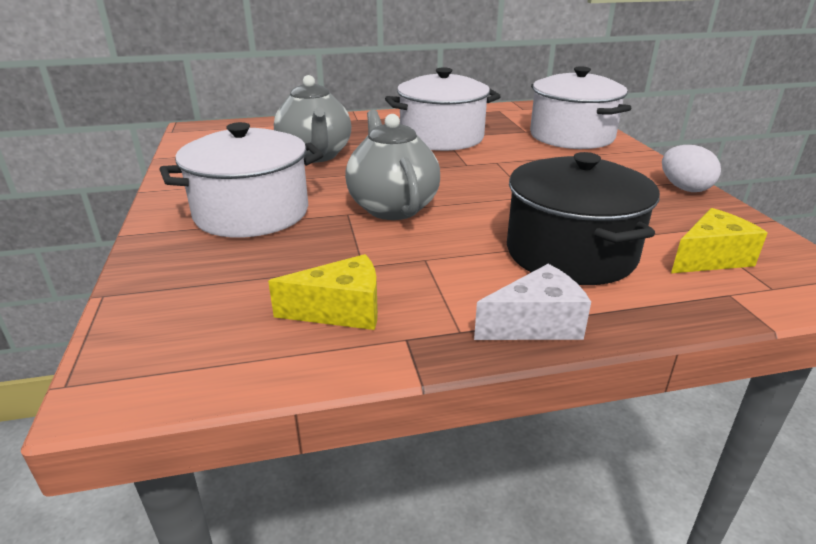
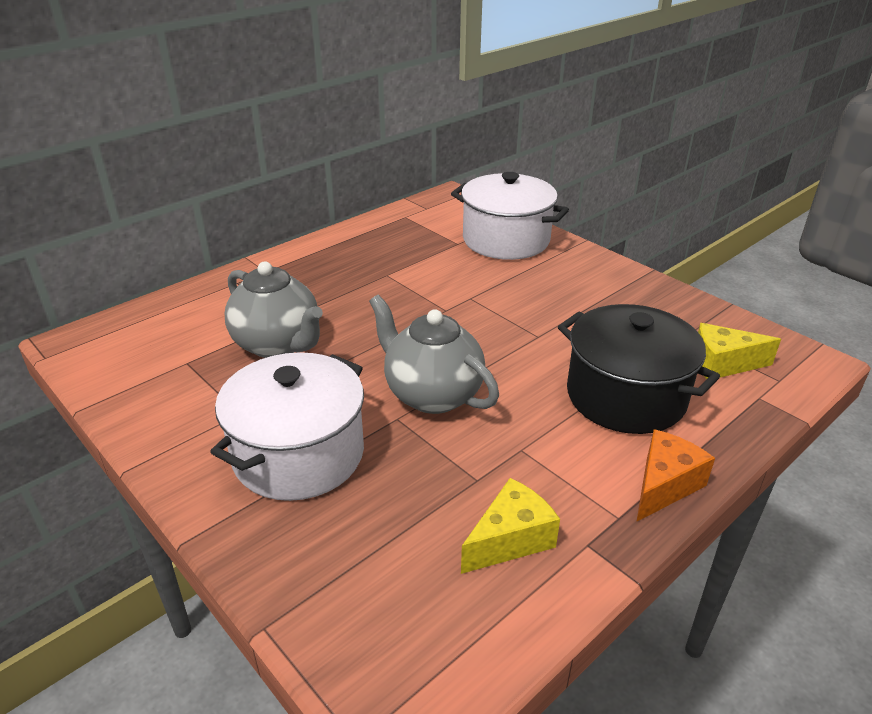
camera: 30 degrees left, 5 degrees up
(441, 137) = (386, 276): white pot -> none
(536, 324) = (664, 485): white cheese -> orange cheese
(684, 188) = (647, 285): white egg -> none
(710, 258) = (722, 364): yellow cheese -> yellow cheese turned 120 degrees counterclockwise

